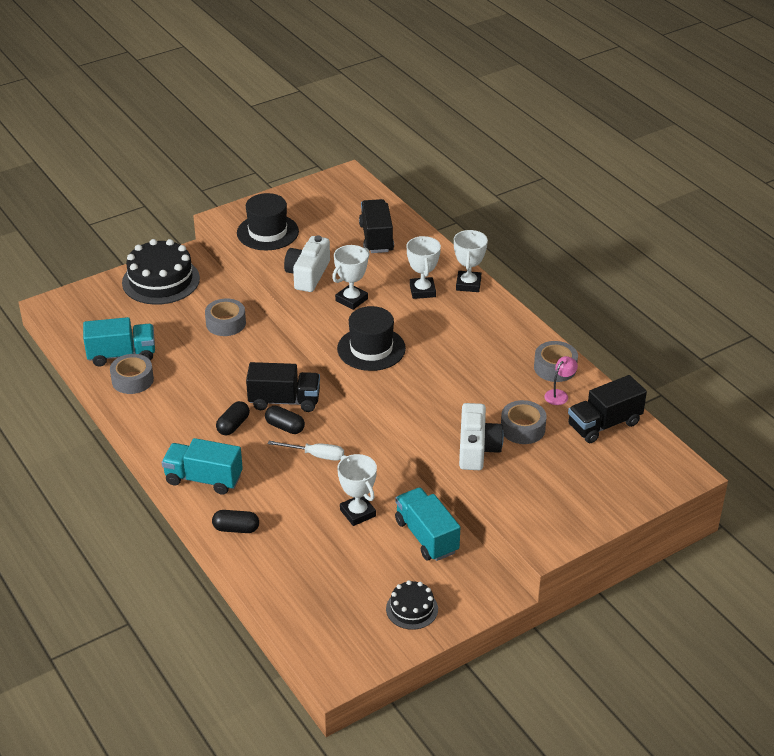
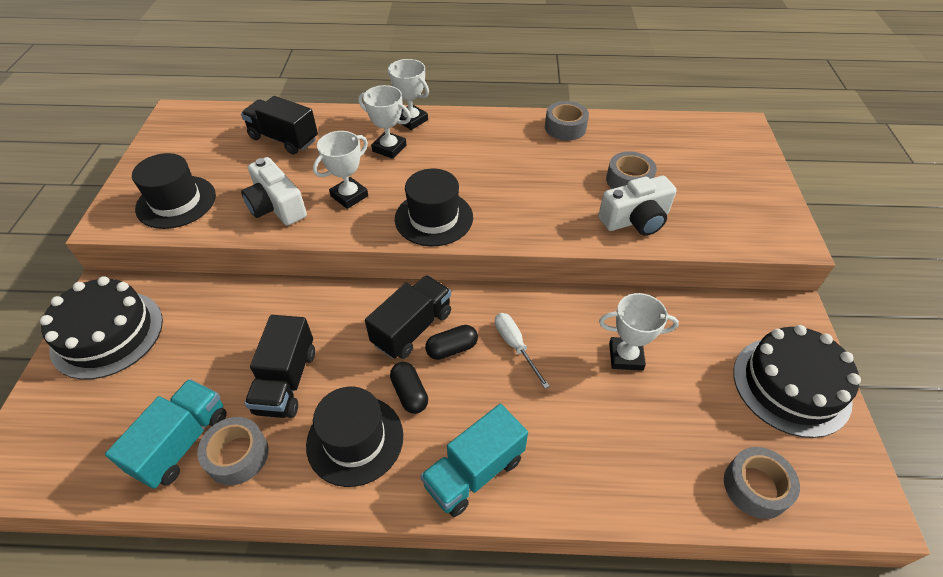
camera: 55 degrees left, 10 degrees up
(182, 419) = (355, 440): none -> black hat
(226, 323) = (244, 314): grey tape -> grey tape (755, 487)
(236, 529) = (581, 483): black capsule -> none
(315, 455) = (515, 346): white screwdriver -> white screwdriver turned 75 degrees counterclockwise
(351, 300) = (349, 196): white trophy -> white trophy turned 60 degrees clockwise
(412, 609) = (791, 385): black cake -> black cake, size x1.89
(426, 536) = (691, 321): turquoise truck -> none
(477, 449) = (635, 220): white camera -> white camera turned 120 degrees clockwise
(559, 394) = (601, 141): pink lamp -> none
(604, 424) = (657, 137): black truck -> black truck (286, 381)

